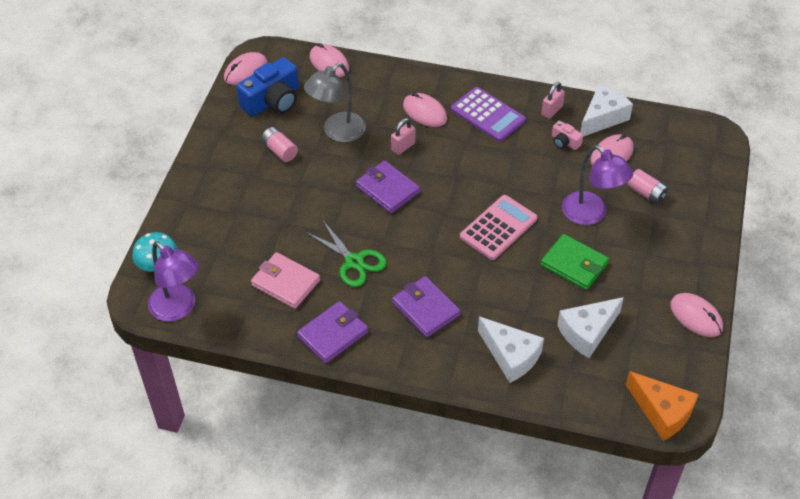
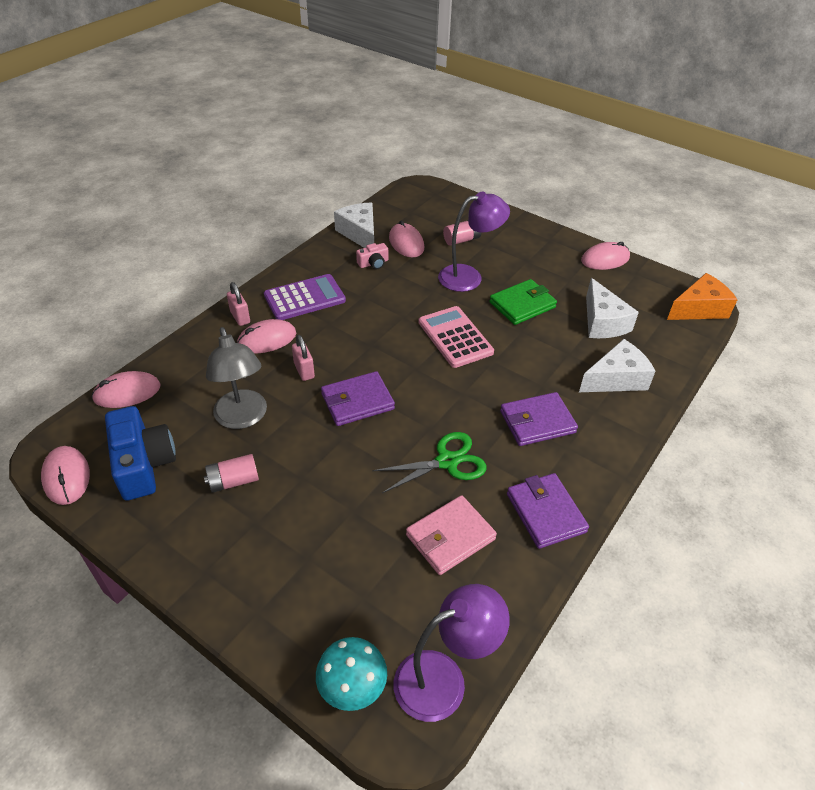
camera: 70 degrees left, 5 degrees down
(551, 111) = (329, 258): pink padlock -> pink padlock (240, 317)

